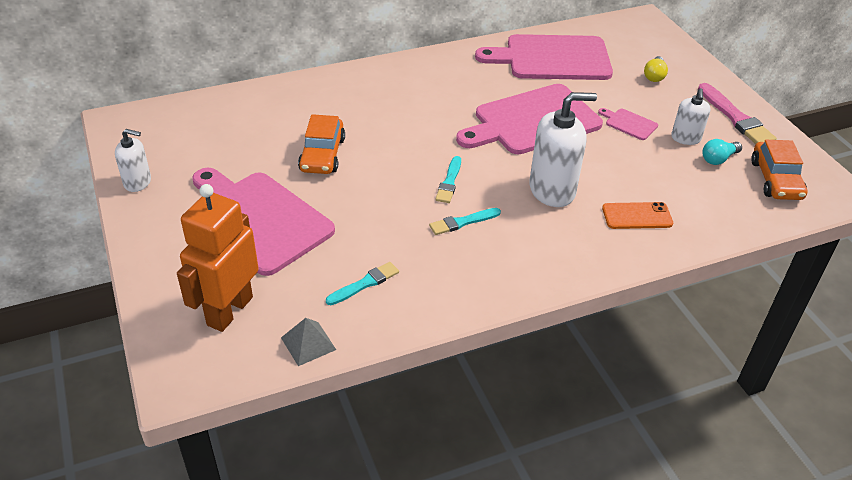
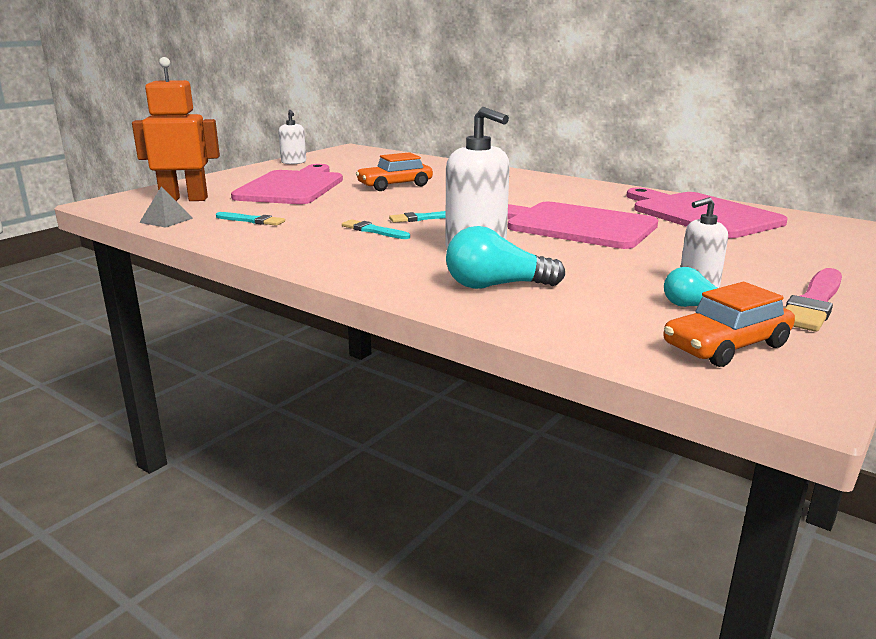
camera: 60 degrees right, 20 degrees down
(629, 123) = (662, 257): pink cutting board -> none
(637, 216) = (496, 286): orange phone -> turquoise light bulb
(654, 76) = (788, 253): yellow light bulb -> none

